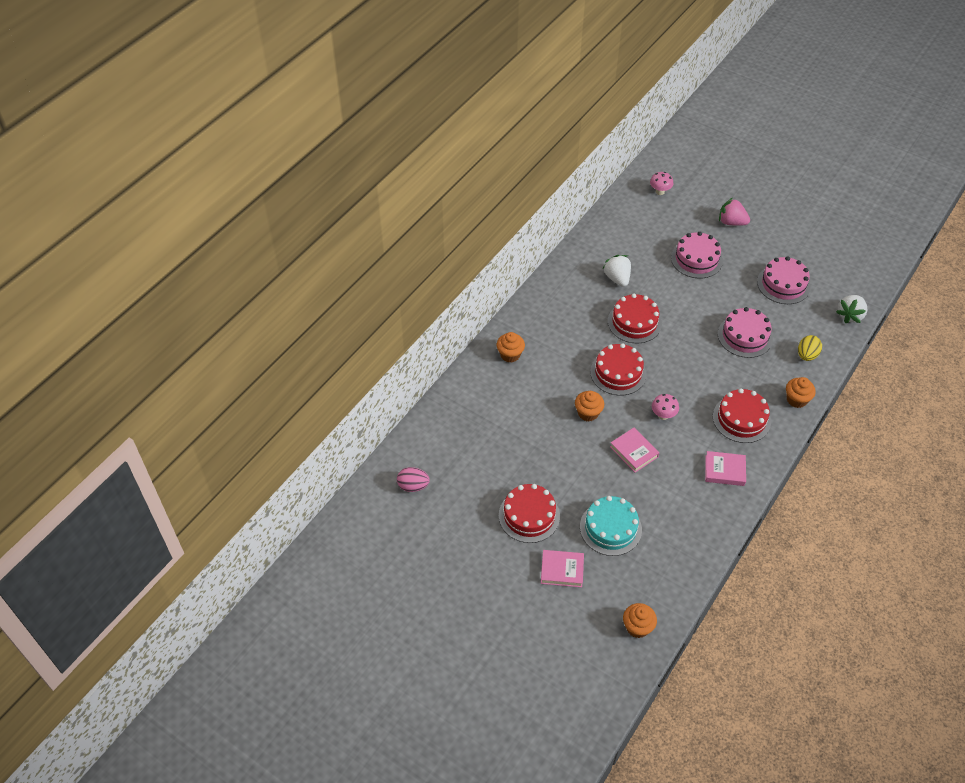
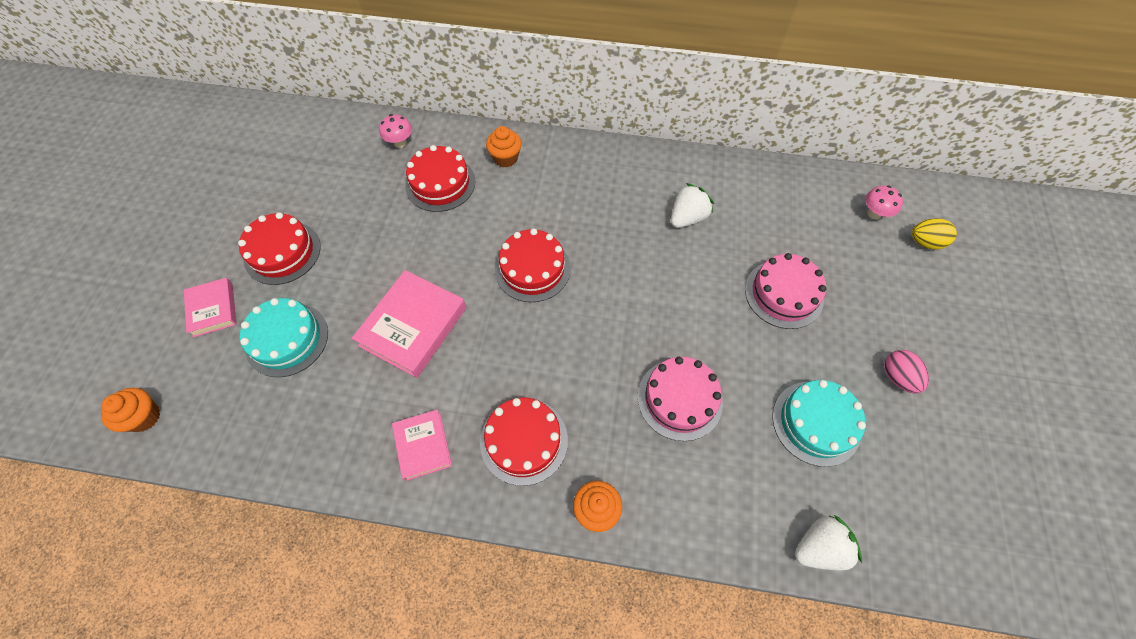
camera: 65 degrees right, 10 degrees up
(413, 486) = (292, 142): pink egg -> pink egg (897, 377)
(588, 413) = (453, 259): orange cupcake -> none
(634, 322) = (625, 259): red cake -> red cake (440, 183)
(634, 452) = (413, 326): pink book -> pink book, size x1.69
(663, 415) = (486, 340): pink mushroom -> pink mushroom (400, 143)
(731, 222) = (887, 315): pink strawberry -> none
(783, 284) = (816, 423): pink cake -> turquoise cake
(806, 355) = (693, 500): yellow egg -> yellow egg (925, 242)
(850, 315) = (819, 547): white strawberry -> white strawberry turned 150 degrees clockwise

